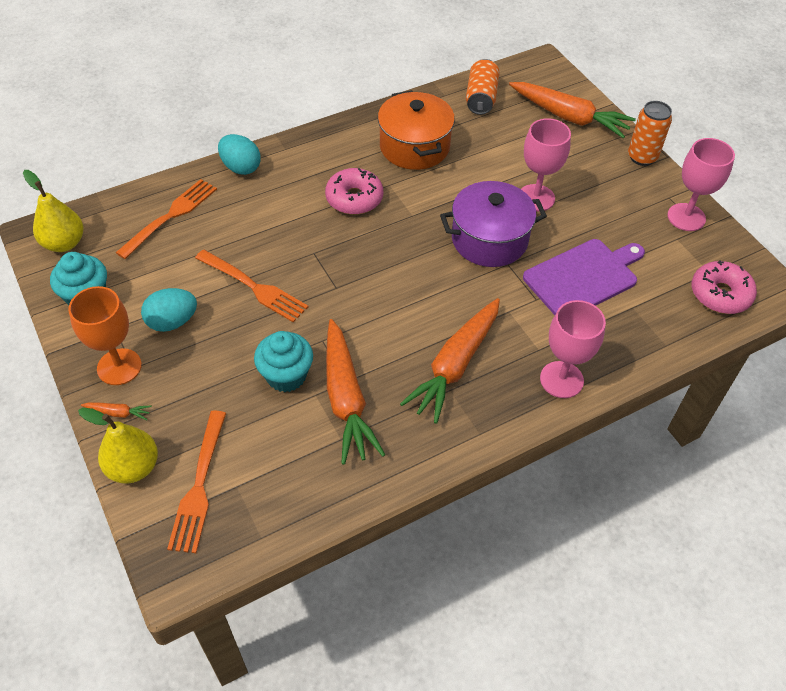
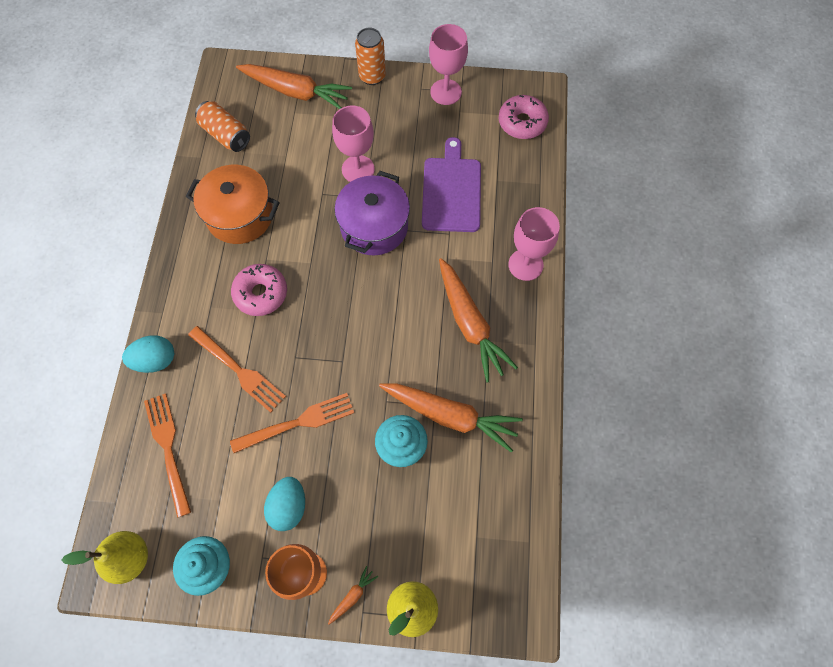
camera: 55 degrees left, 15 degrees up
(199, 485) = (459, 565): orange fork -> orange fork (239, 370)
(569, 117) = (296, 92): orange carrot -> orange carrot turned 45 degrees clockwise

